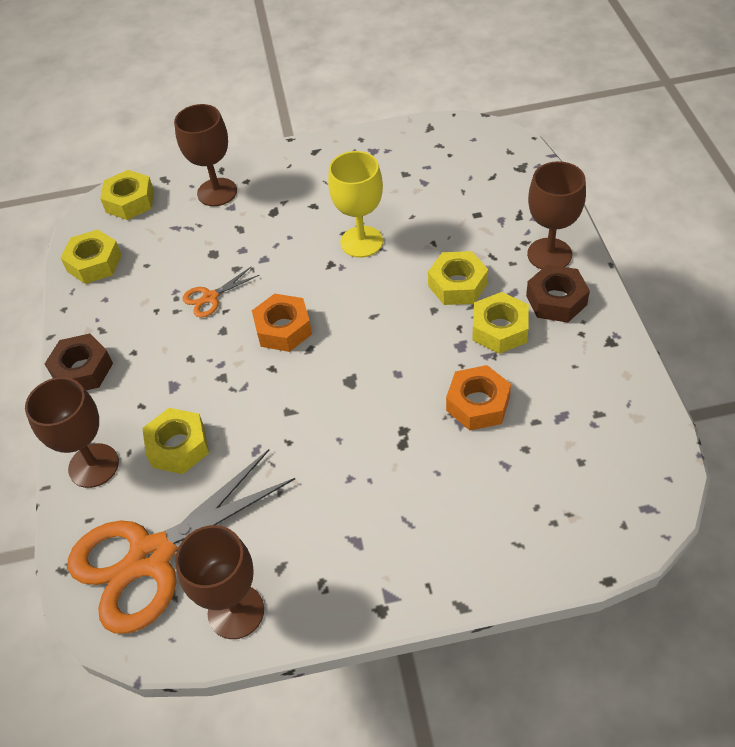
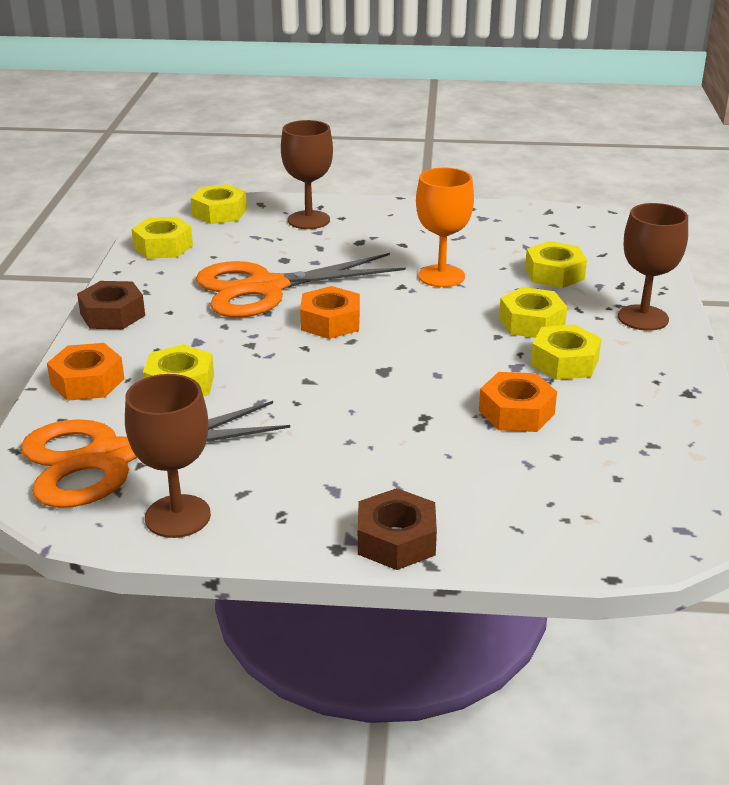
camera: 10 degrees right, 20 degrees down
(93, 465) = (87, 382): brown goblet -> orange nut
(210, 297) = (266, 288): orange scissors -> orange scissors, size x2.44
(361, 242) = (441, 276): yellow goblet -> orange goblet
(458, 214) = (554, 274): none -> yellow nut
(556, 300) = (637, 352): brown nut -> brown nut (396, 540)

